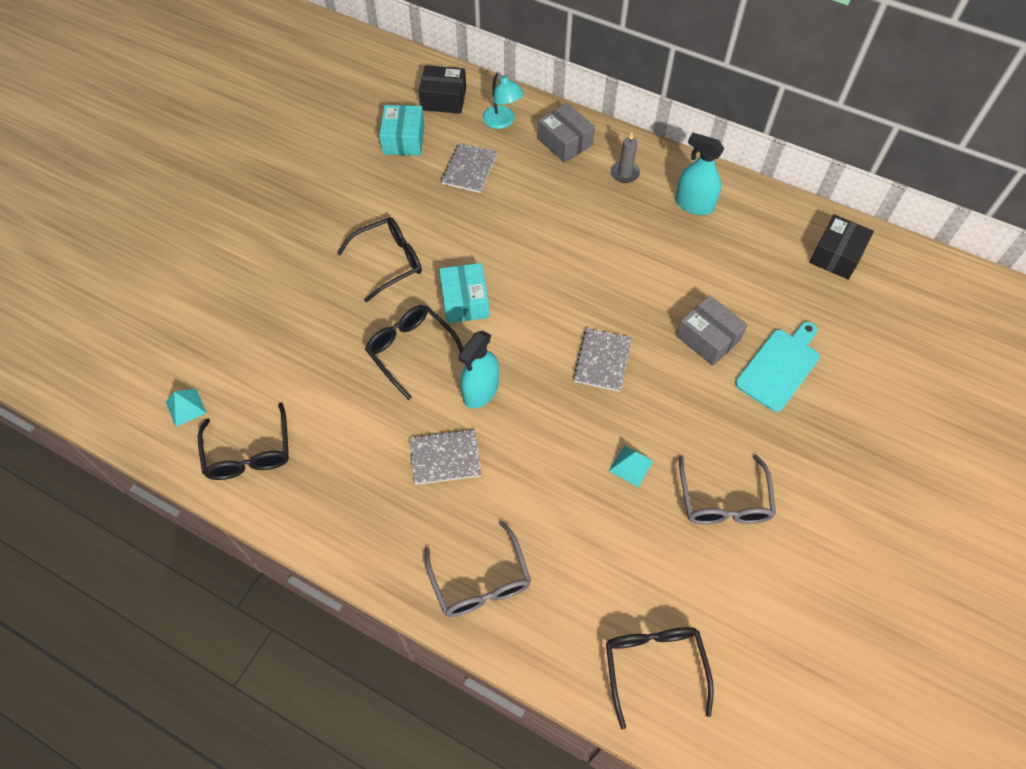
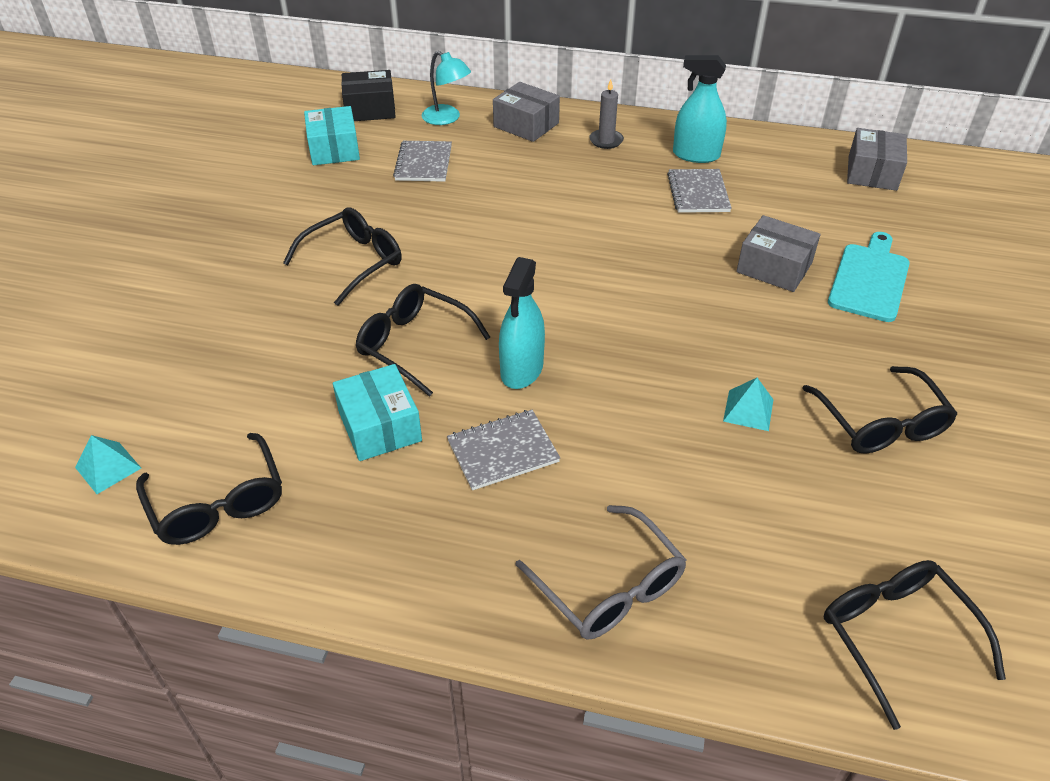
camera: 15 degrees left, 15 degrees down
(465, 301) = (465, 283): turquoise box -> turquoise box (380, 426)
(602, 361) = (661, 311): grey notebook -> grey notebook (698, 193)
(723, 501) = (880, 423): grey glasses -> black glasses
(836, 255) = (872, 173): black box -> grey box

